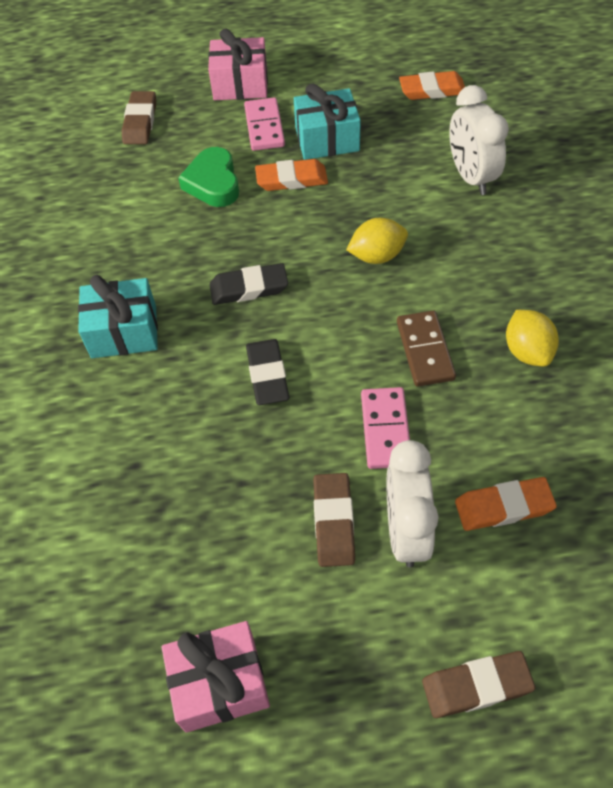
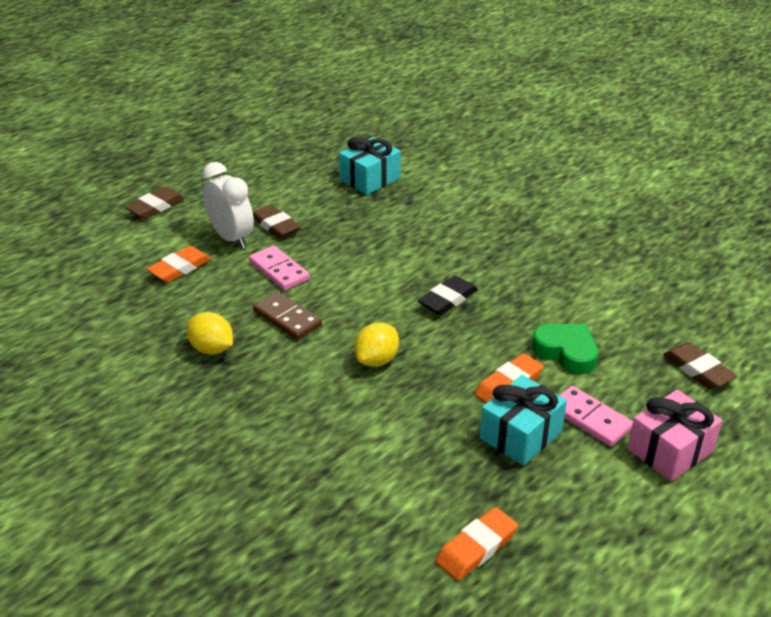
camera: 140 degrees right, 20 degrees down
(124, 332) = (496, 245): turquoise gift -> turquoise gift (370, 179)
(220, 683) = (281, 164): pink gift -> none
(267, 375) = (380, 263): black eraser -> none
(470, 177) = (354, 464): white clock -> none

